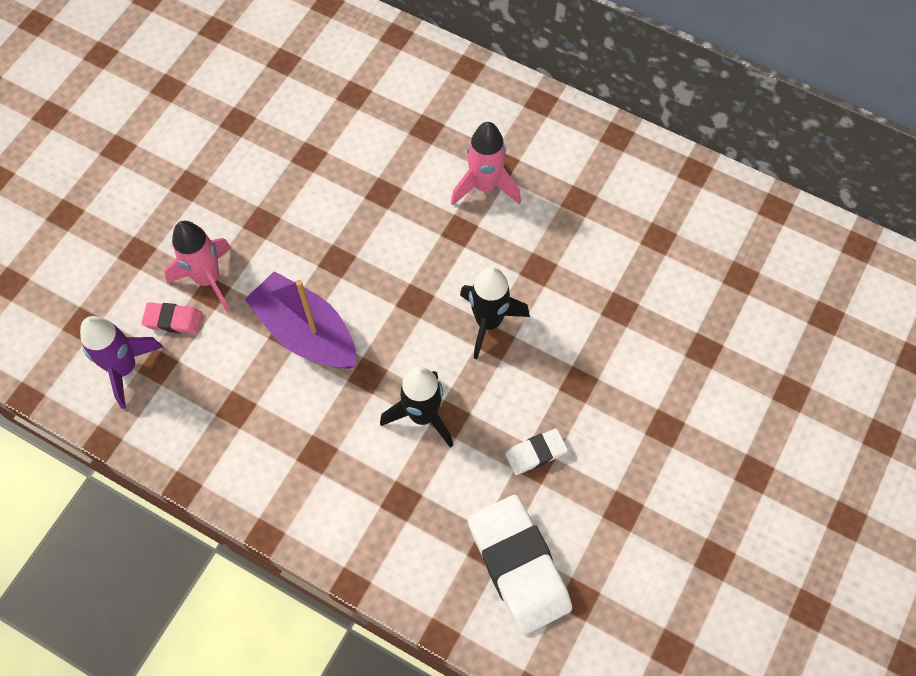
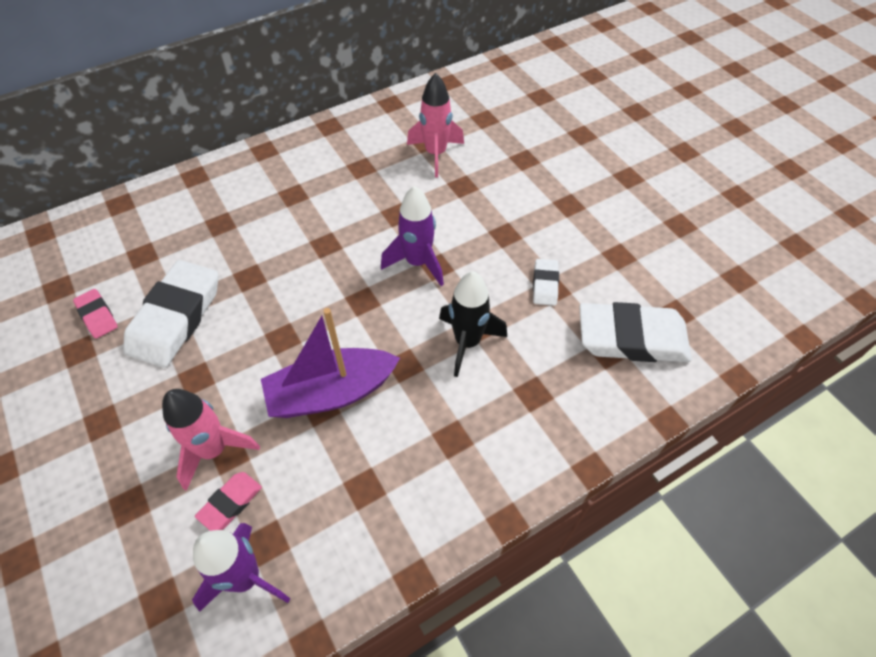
camera: 60 degrees left, 10 degrees down
(275, 110) = (97, 316): none -> pink eraser
(307, 167) = (176, 318): none -> white eraser
(485, 186) = (303, 212): pink rocket -> pink rocket (435, 154)
(488, 322) = (417, 263): black rocket -> purple rocket

